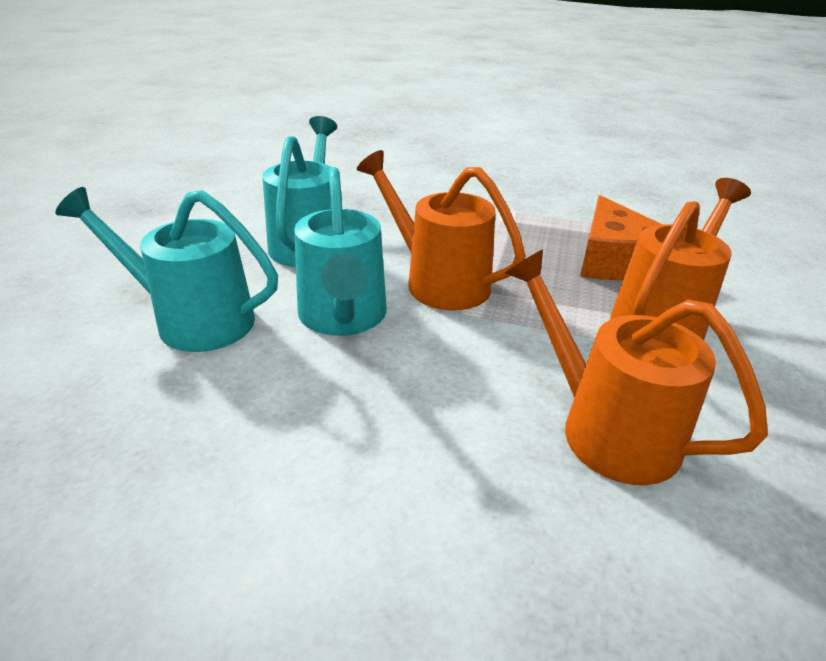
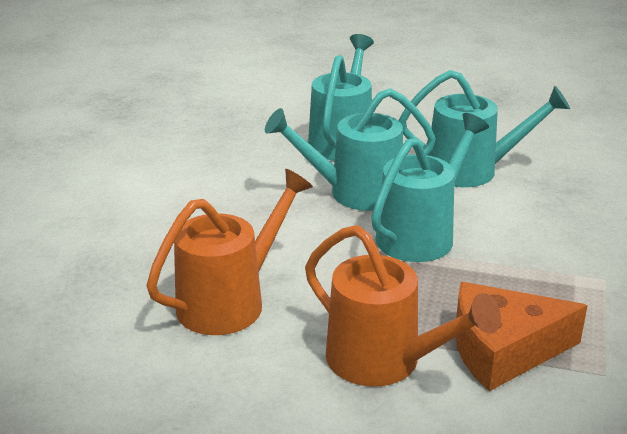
camera: 90 degrees right, 5 degrees down
(438, 281) = (421, 234): orange watering can -> turquoise watering can

